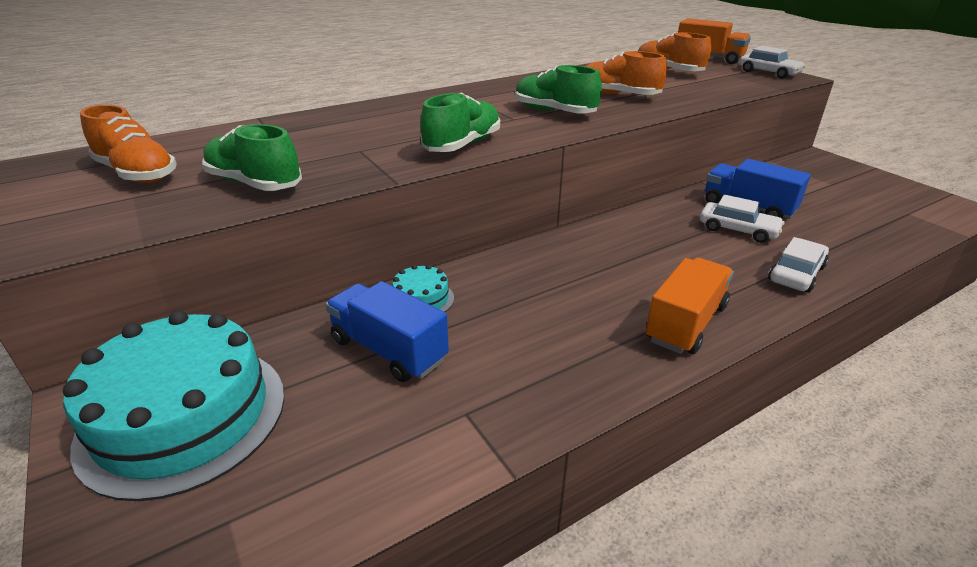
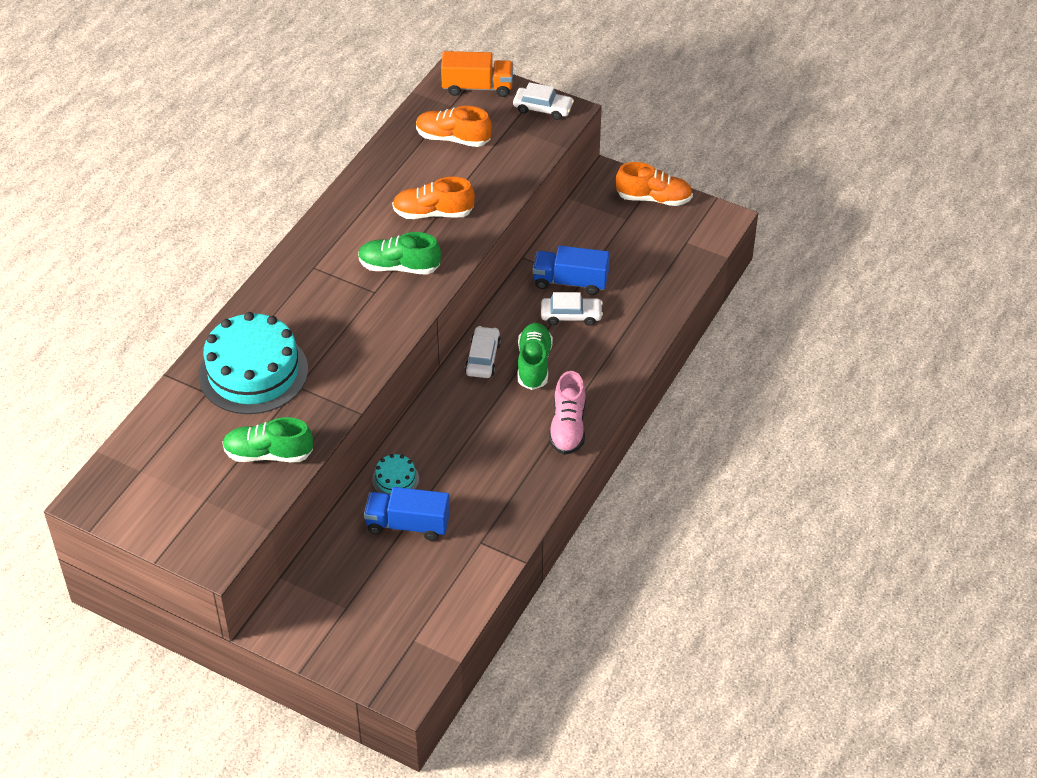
camera: 30 degrees left, 15 degrees up
(137, 174) = (173, 479): orange shoe -> orange shoe (654, 198)
(183, 416) = (335, 612): turquoise cake -> turquoise cake (253, 372)
(463, 145) = (366, 348): green shoe -> green shoe (534, 364)
(686, 323) = (568, 427): orange truck -> pink shoe
(796, 274) = (621, 350): white car -> white car (483, 358)

